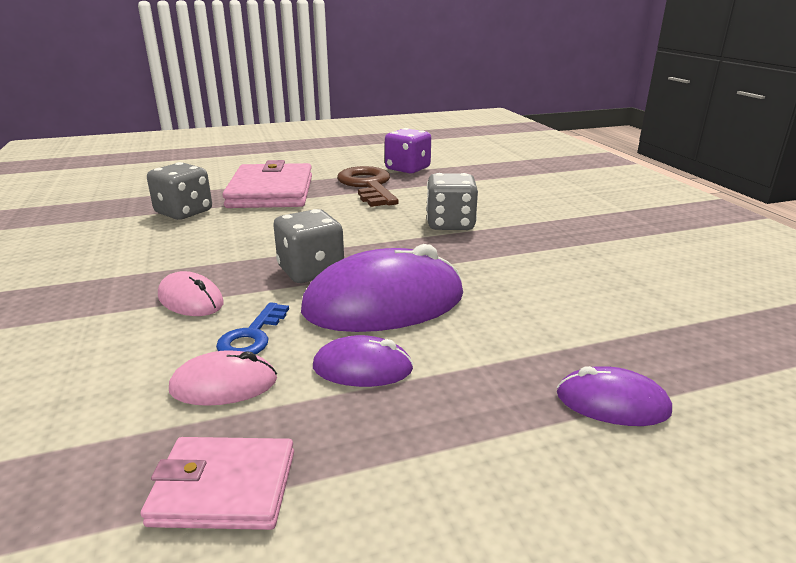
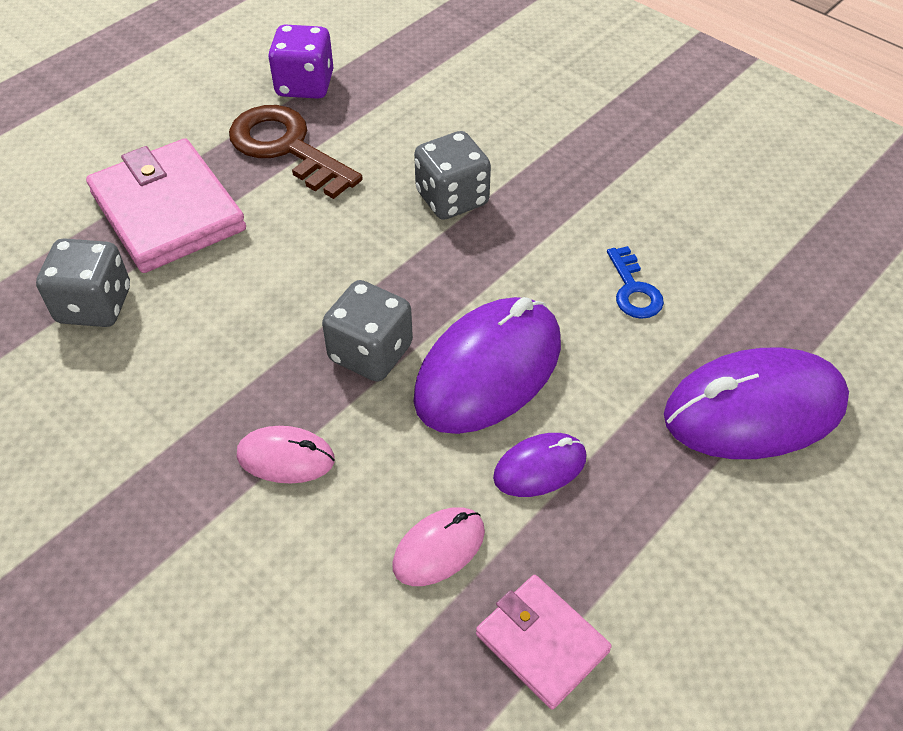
camera: 30 degrees left, 25 degrees up
(224, 488) = (542, 643): pink wallet -> pink wallet turned 75 degrees clockwise
(252, 336) = (404, 477): blue key -> blue key (633, 289)
(612, 403) = (754, 410): purple mouse -> purple mouse, size x1.98

